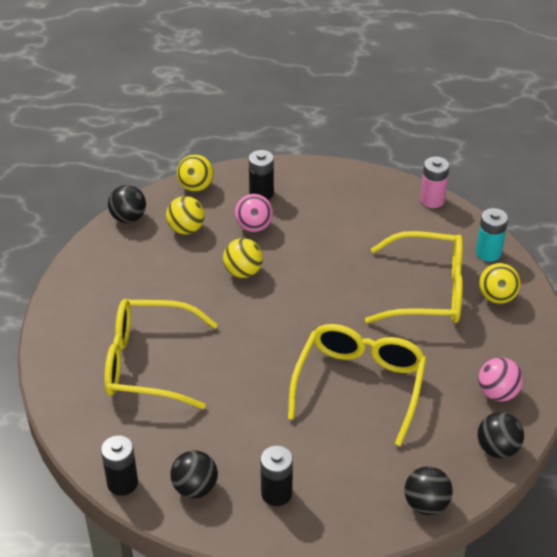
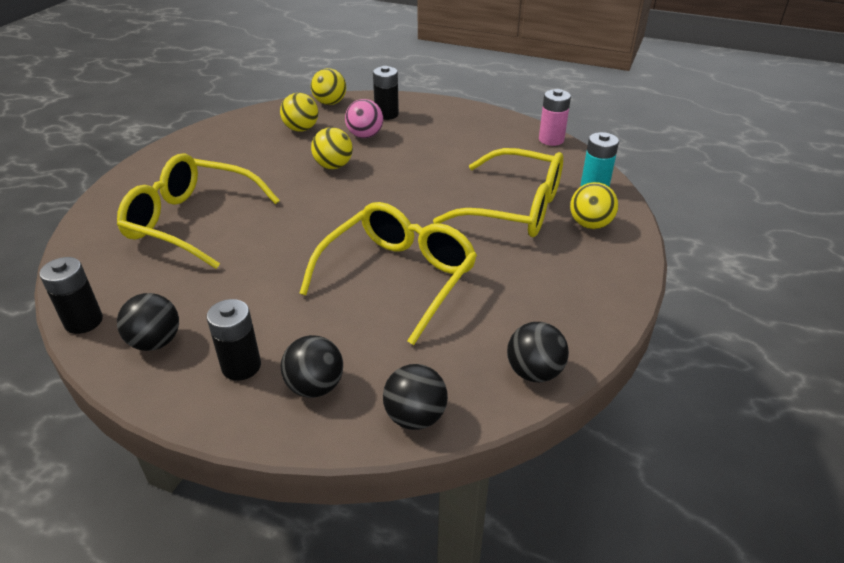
camera: 15 degrees right, 5 degrees down
(128, 218) = (255, 115): black ball -> black ball (315, 386)
(497, 393) = (557, 313): pink ball -> none

